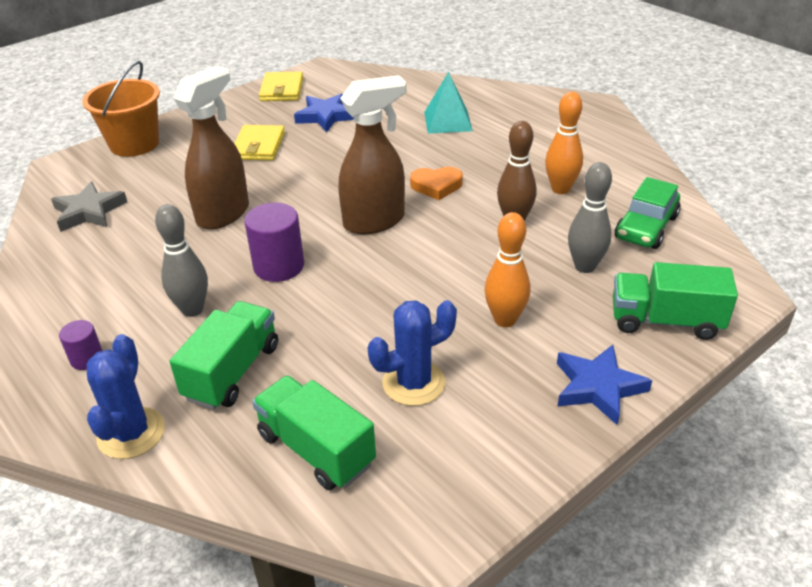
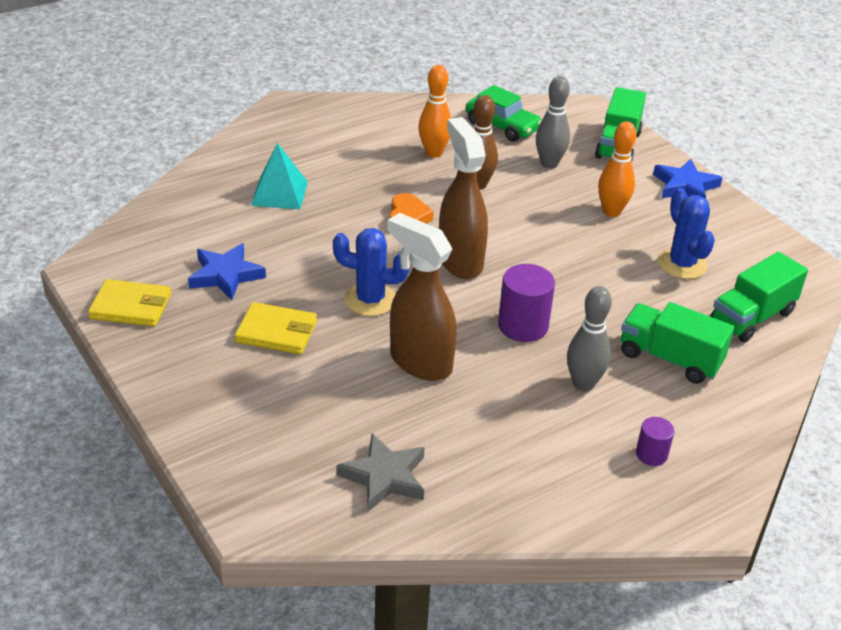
camera: 85 degrees left, 0 degrees up
(131, 433) = (743, 418): blue cactus -> blue cactus (370, 300)
(134, 144) = (222, 445): orange bucket -> none

